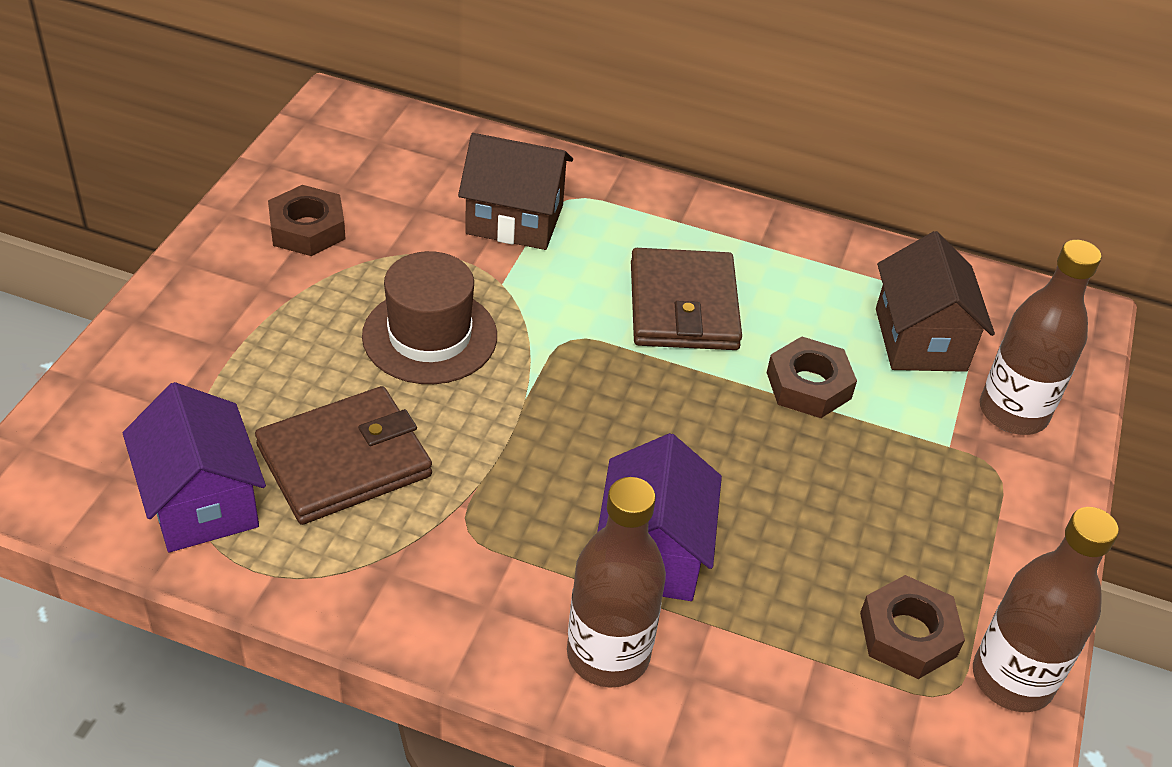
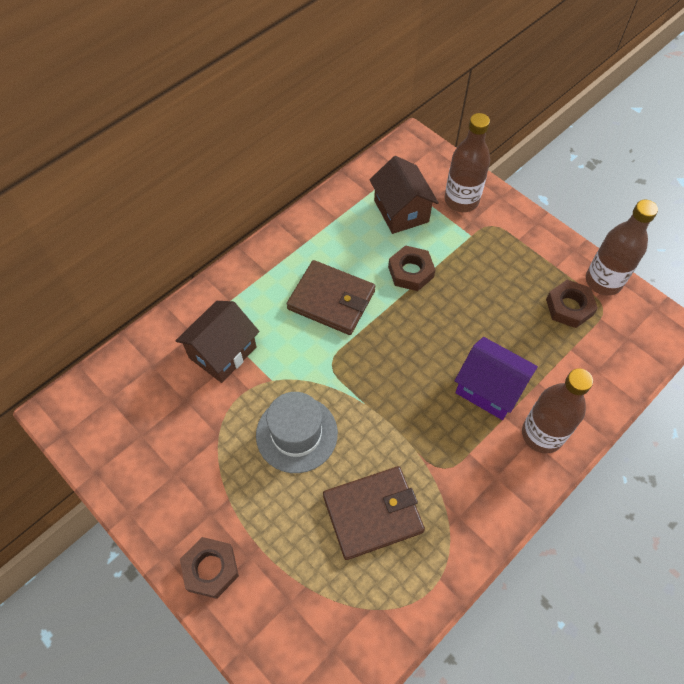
camera: 60 degrees left, 15 degrees up
(202, 502) = (373, 602): purple house -> none
(307, 229) = (171, 470): brown nut -> brown nut (210, 569)
(344, 461) = (372, 513): brown wallet -> brown wallet turned 75 degrees clockwise
(430, 336) = (296, 434): brown hat -> grey hat
(920, 340) = (401, 211): brown house -> brown house turned 45 degrees clockwise

